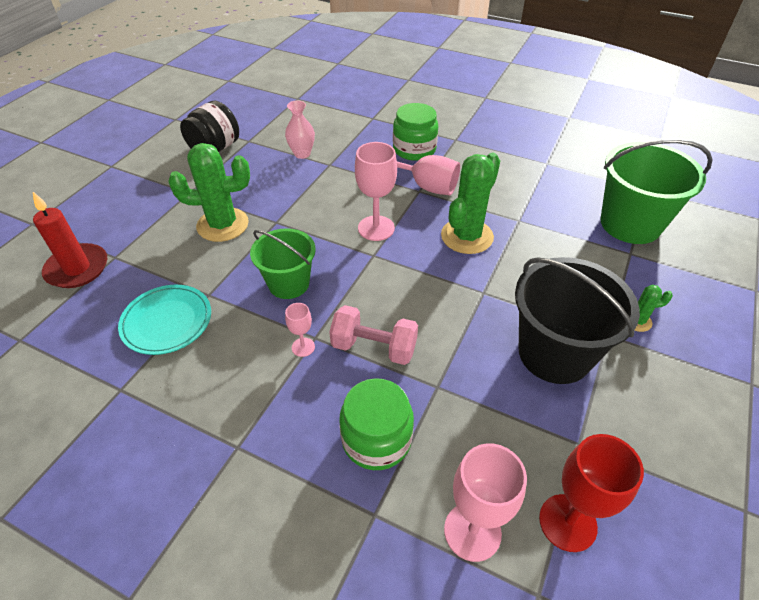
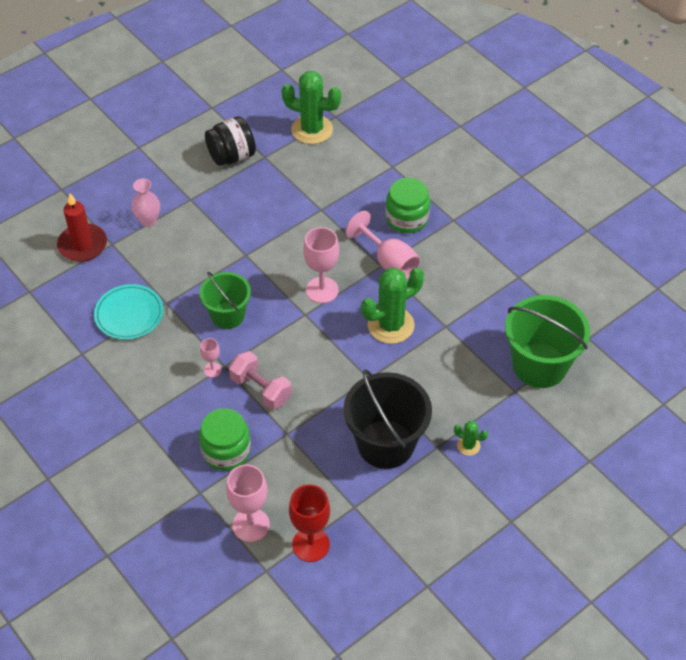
camera: 25 degrees right, 5 degrees up
(222, 225) = (203, 242): green cactus -> green cactus (312, 129)
(302, 154) = (304, 189): pink vase -> pink vase (148, 220)

